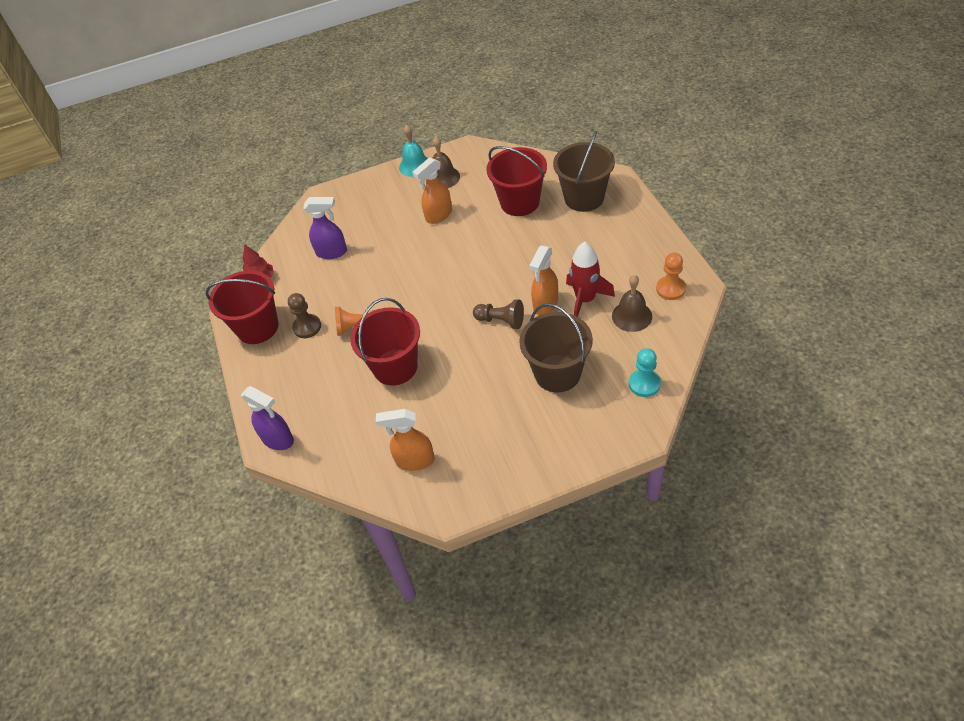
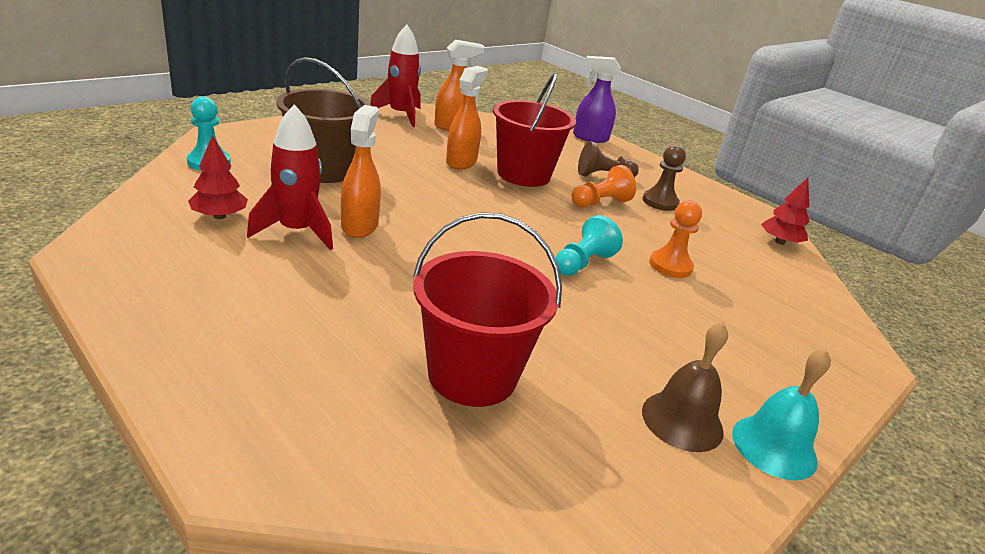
camera: 145 degrees right, 20 degrees down
(257, 327) = (715, 201): red bucket -> none
(332, 252) = (731, 274): purple spray bottle -> none
(419, 265) = (582, 263): none -> turquoise pawn
(438, 215) = (619, 338): orange spray bottle -> orange spray bottle (461, 162)
(460, 487) = (400, 115): none -> red rocket
(501, 321) = (418, 209): brown pawn -> brown pawn (603, 176)
(584, 198) = (323, 397): brown bucket -> none
(632, 316) = (219, 216): brown bell -> red tree
(670, 289) = (143, 246): orange pawn -> orange pawn (670, 266)

